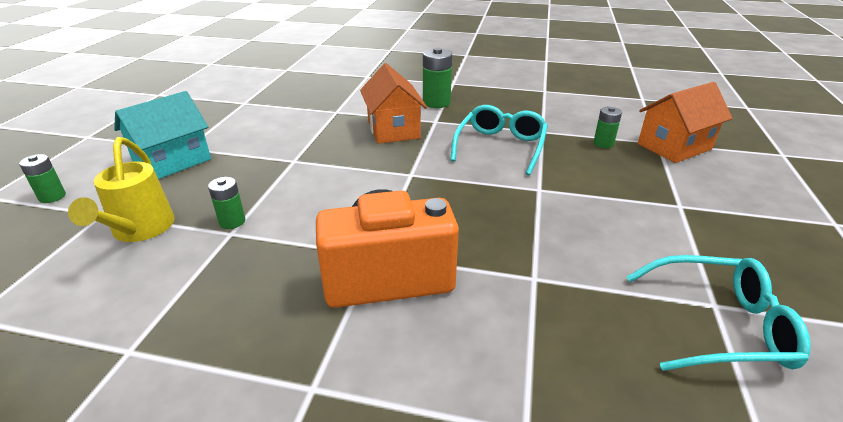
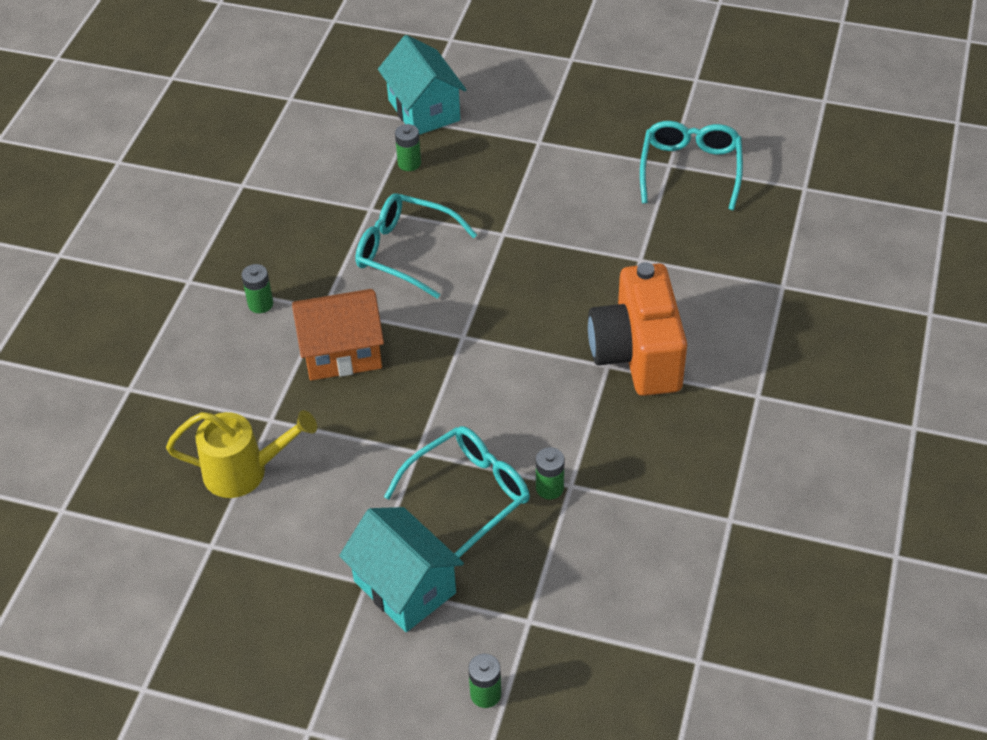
camera: 85 degrees left, 15 degrees up
(140, 230) = (562, 570): yellow watering can -> yellow watering can (245, 471)
(243, 183) = (468, 495): none -> turquoise glasses
(436, 102) = (260, 304): green battery -> green battery, size x0.61
(674, 146) = (424, 110): orange house -> turquoise house

